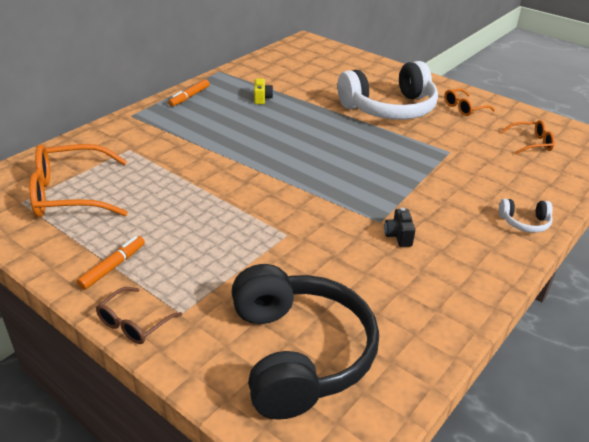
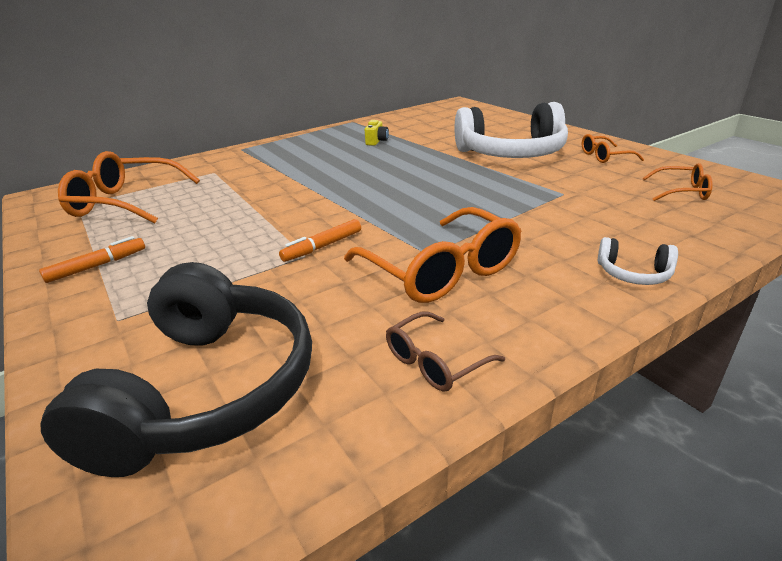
camera: 20 degrees right, 5 degrees down
(134, 323) = (58, 323): brown glasses -> brown glasses (434, 362)
(189, 97) = (307, 138): orange marker -> orange marker (322, 247)
(398, 236) = (442, 271): black camera -> orange glasses

